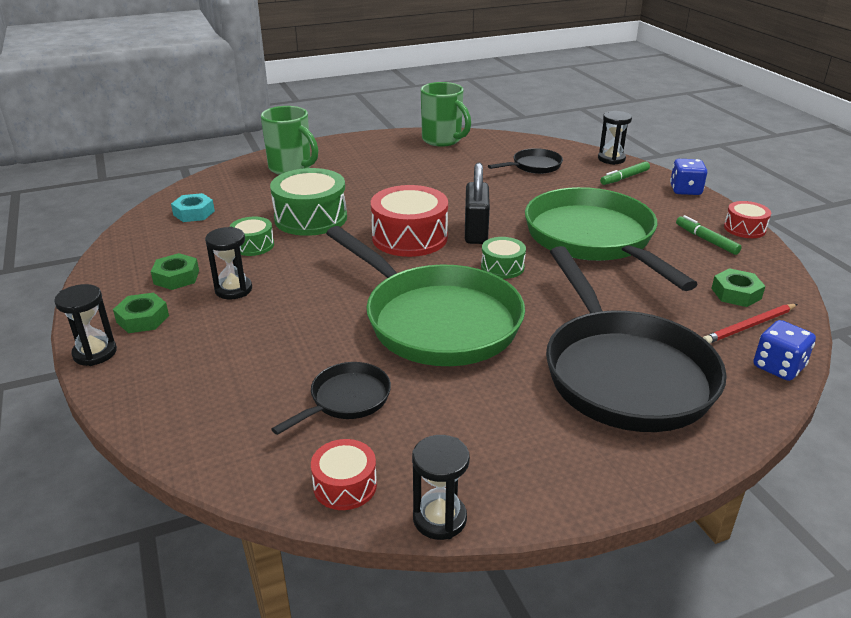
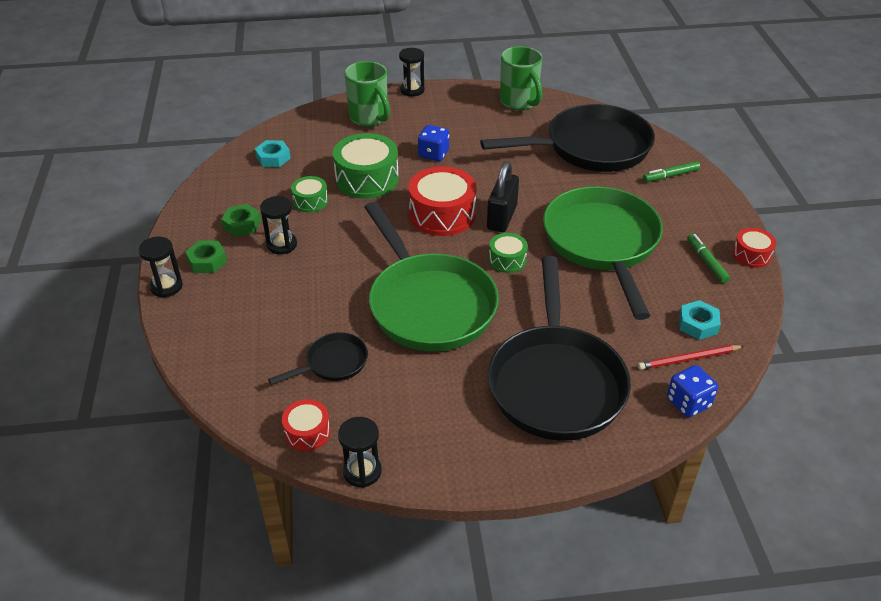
camera: 15 degrees right, 10 degrees up
(534, 166) = (591, 148): black pan -> black pan, size x2.22
(611, 159) = (671, 150): black hourglass -> black hourglass (412, 90)
(685, 190) = (721, 200): blue dice -> blue dice (433, 154)
(736, 293) = (698, 324): green nut -> turquoise nut

